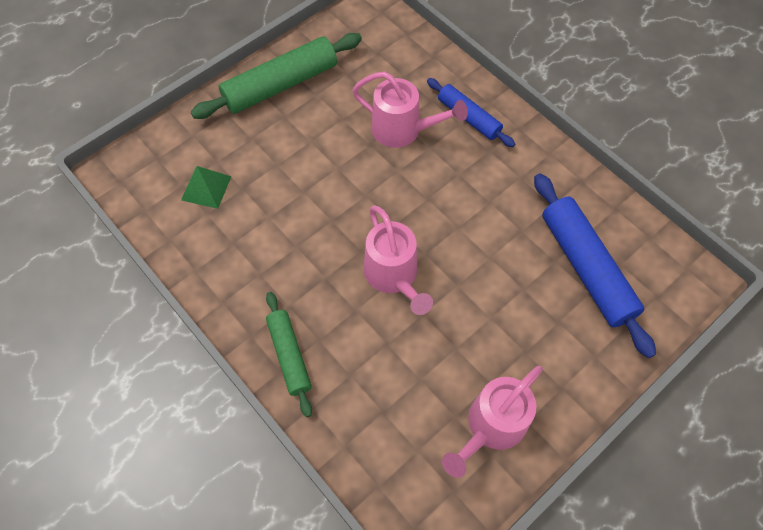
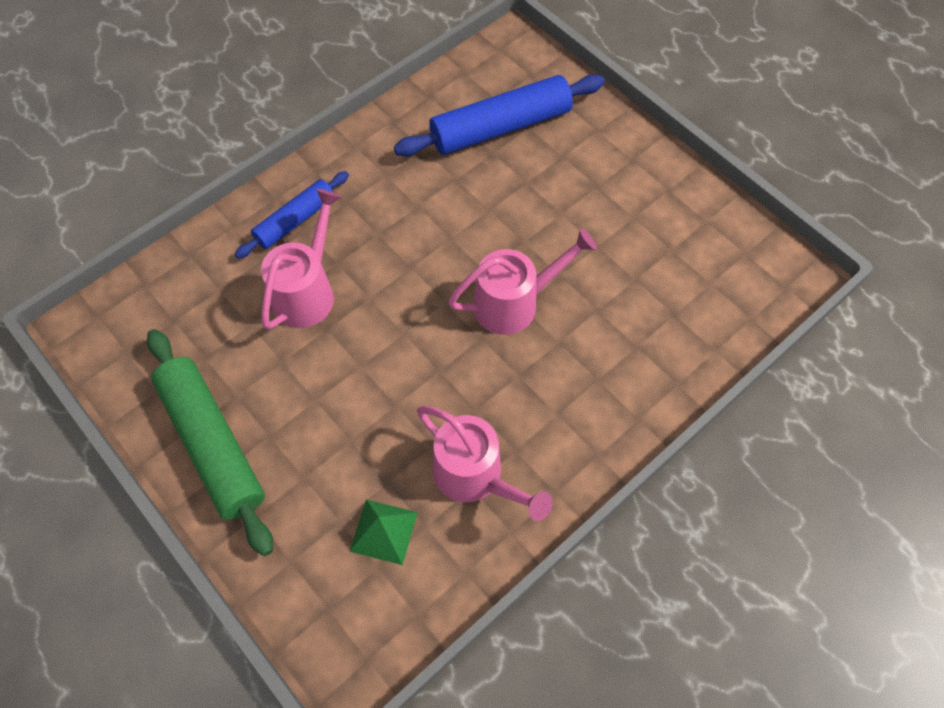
camera: 90 degrees left, 0 degrees up
(289, 355) = (619, 410): green rolling pin -> none
(491, 427) = (679, 219): pink watering can -> pink watering can (476, 477)

